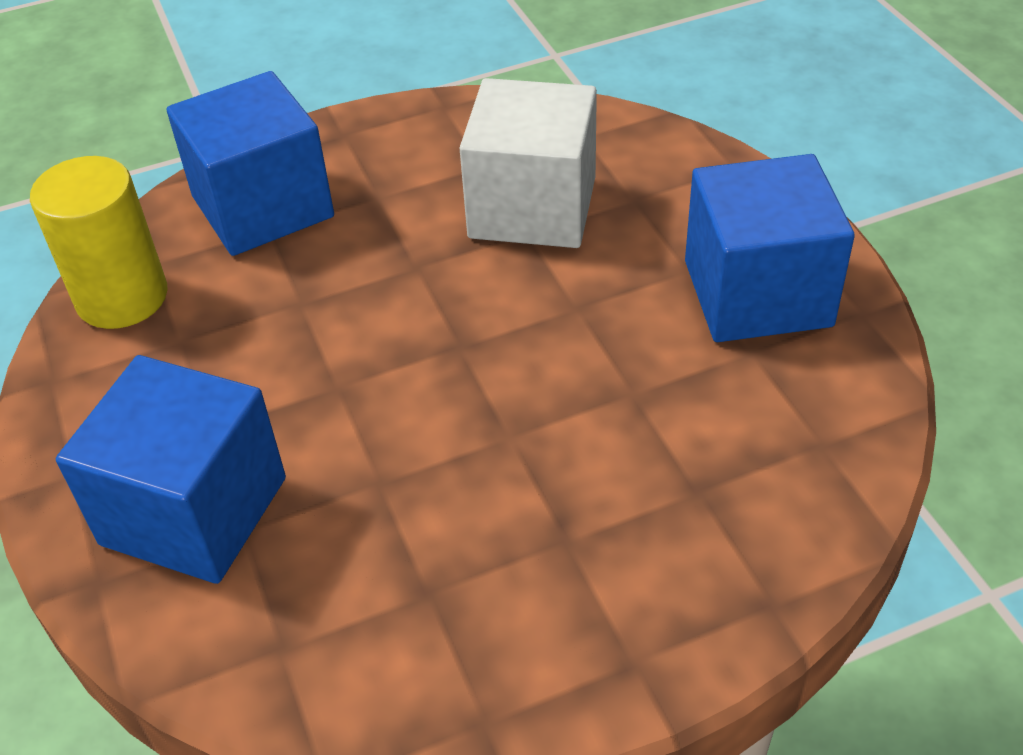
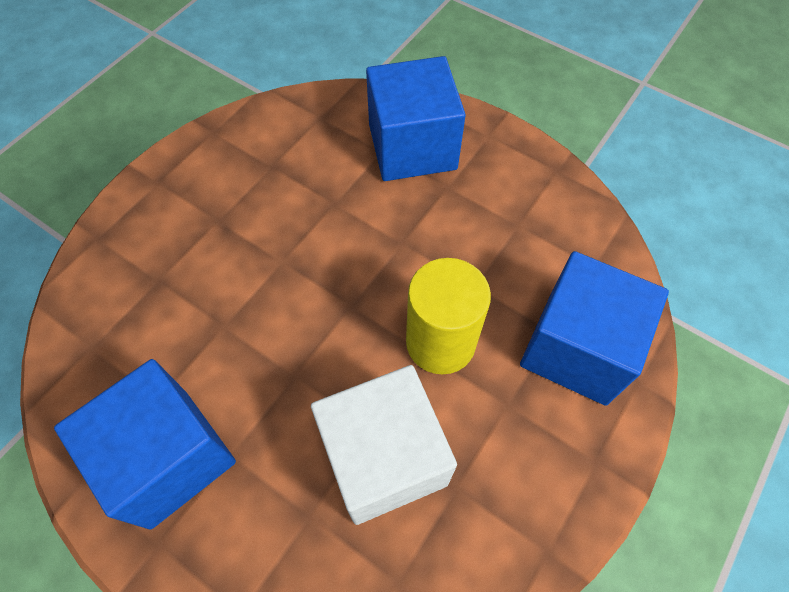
camera: 145 degrees right, 15 degrees up
(122, 297) = (581, 233): yellow cylinder -> yellow cylinder (440, 342)

